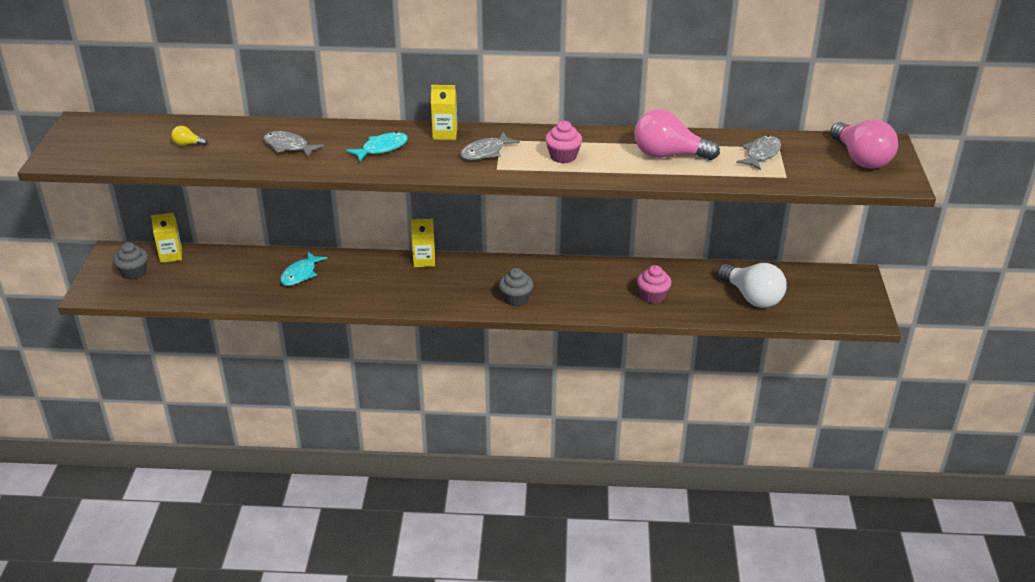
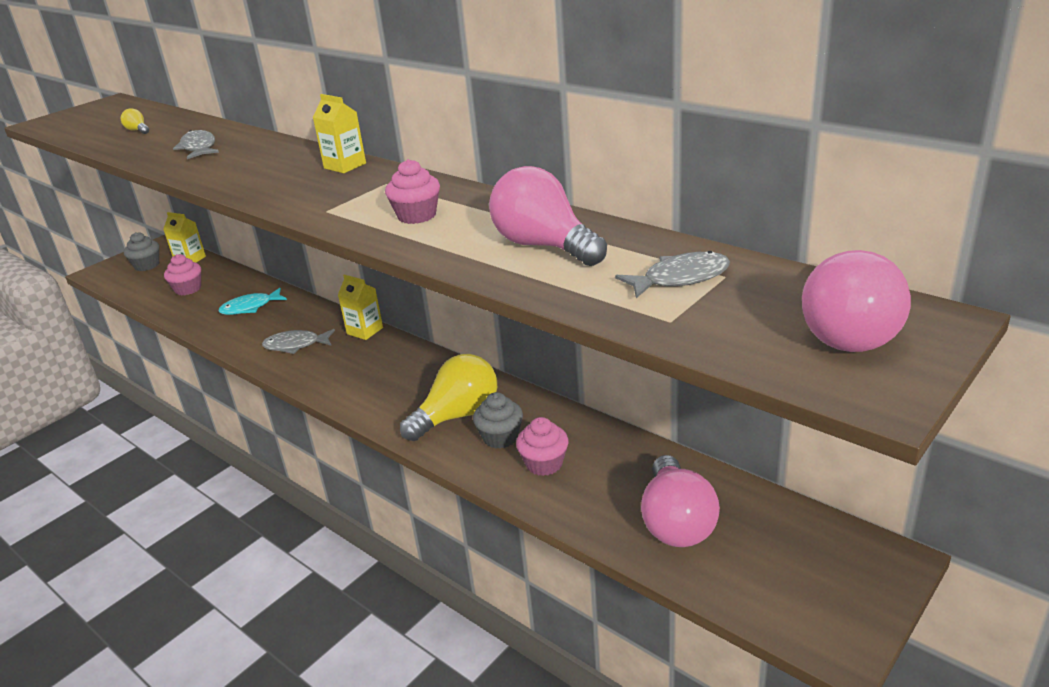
camera: 40 degrees right, 5 degrees down
(215, 278) = (188, 289): none -> pink cupcake
(382, 148) = (265, 166): turquoise fish -> none
(485, 152) = (347, 192): grey fish -> grey fish (296, 345)
(516, 299) = (391, 404): grey cupcake -> grey cupcake (500, 437)
(567, 290) = (457, 416): none -> yellow light bulb
(752, 297) = (676, 522): white light bulb -> pink light bulb

